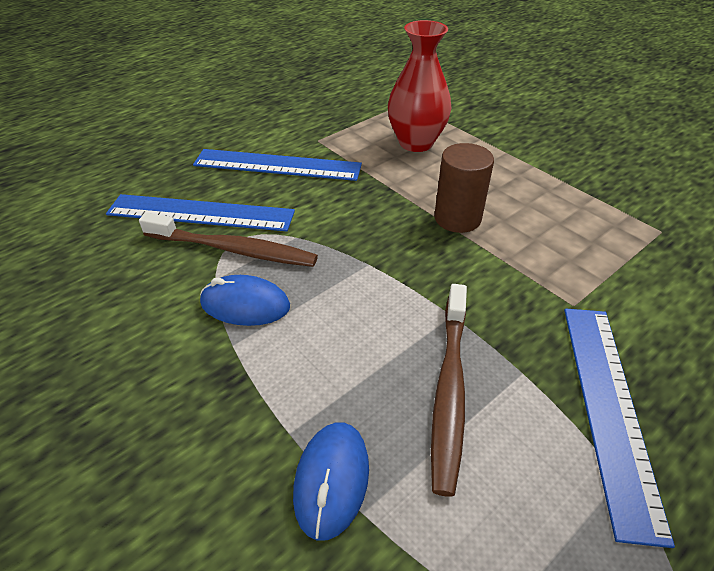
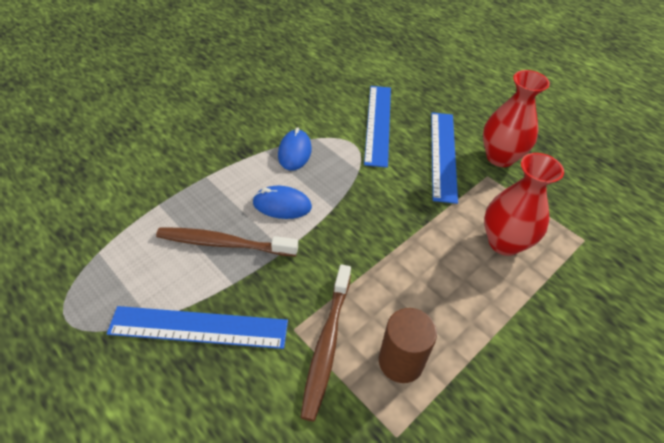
camera: 85 degrees right, 5 degrees up
(233, 249) = (343, 142): brown toothbrush -> brown toothbrush (327, 344)
(288, 128) = (500, 157): none -> red vase
(331, 480) = (177, 193): blue mouse -> blue mouse (282, 205)
(457, 218) = (392, 264): brown cylinder -> brown cylinder (401, 361)

